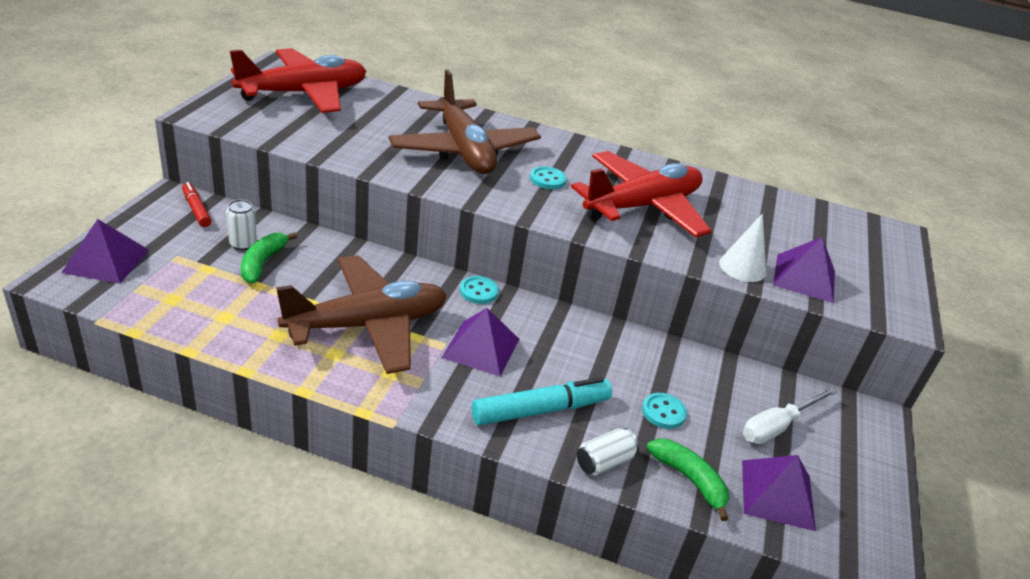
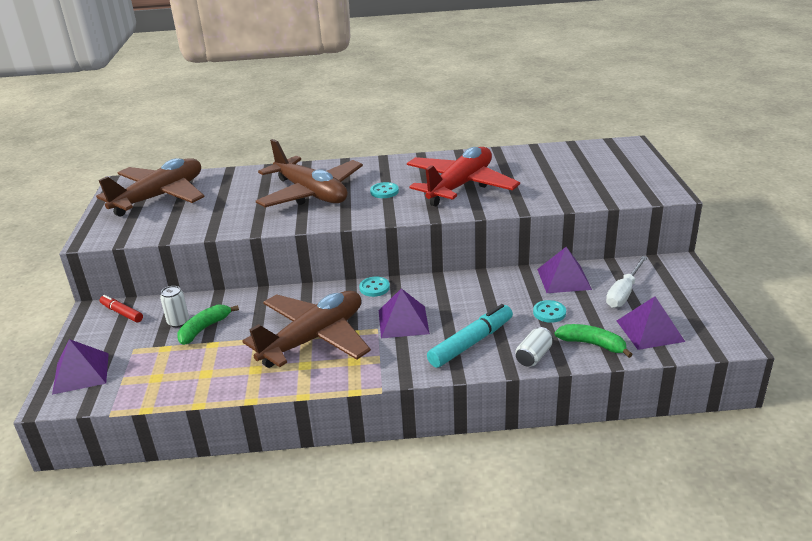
camera: 15 degrees left, 5 degrees down
(262, 263) = (204, 329): green banana -> green banana turned 45 degrees clockwise
(304, 93) = (160, 196): red plane -> brown plane
(742, 267) = (551, 199): white cone -> none
(804, 278) = (592, 191): purple pyramid -> purple pyramid (563, 279)

